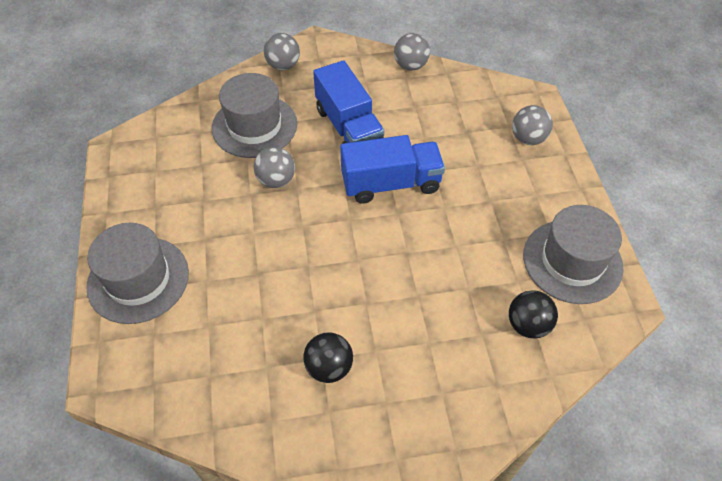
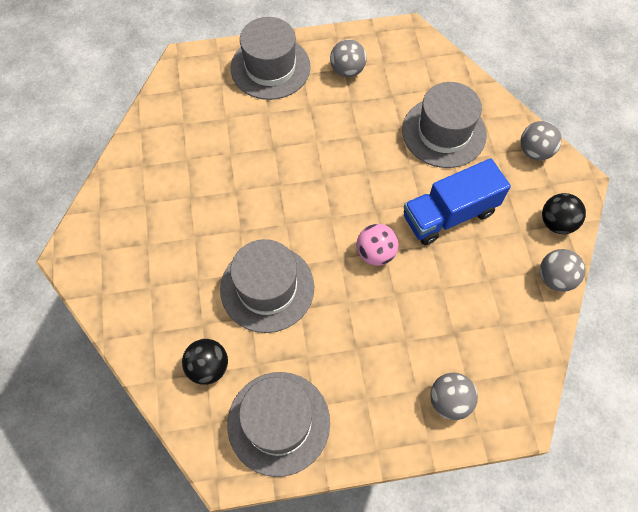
camera: 90 degrees right, 10 degrees up
(276, 180) = (376, 154): grey ball -> grey ball (347, 70)
(329, 367) = (182, 203): black ball -> black ball (556, 223)
(391, 184) = (375, 253): blue truck -> pink ball
(434, 274) = (267, 288): none -> grey hat

